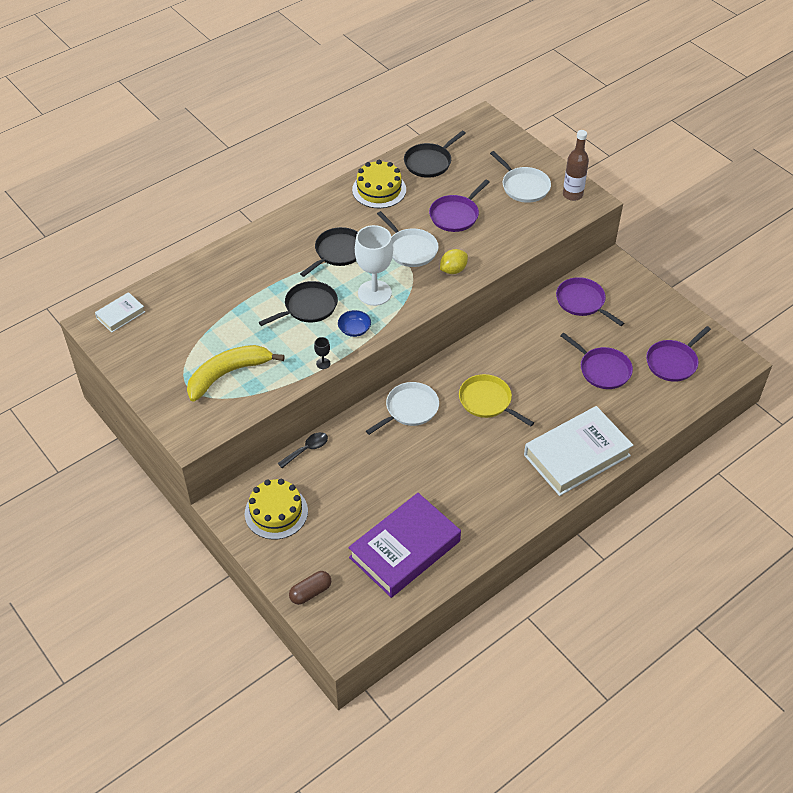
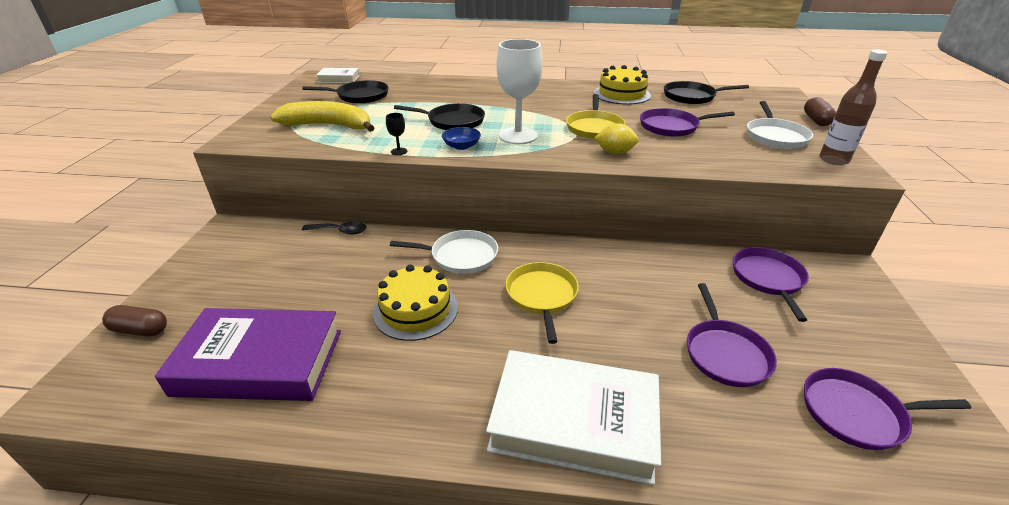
camera: 45 degrees right, 15 degrees down
(276, 512) = (244, 254): yellow cake -> yellow cake (415, 310)
(338, 252) = (530, 107): black pan -> black pan (360, 96)
(410, 249) = (594, 128): white pan -> yellow pan
(531, 148) = (816, 120): none -> brown capsule

